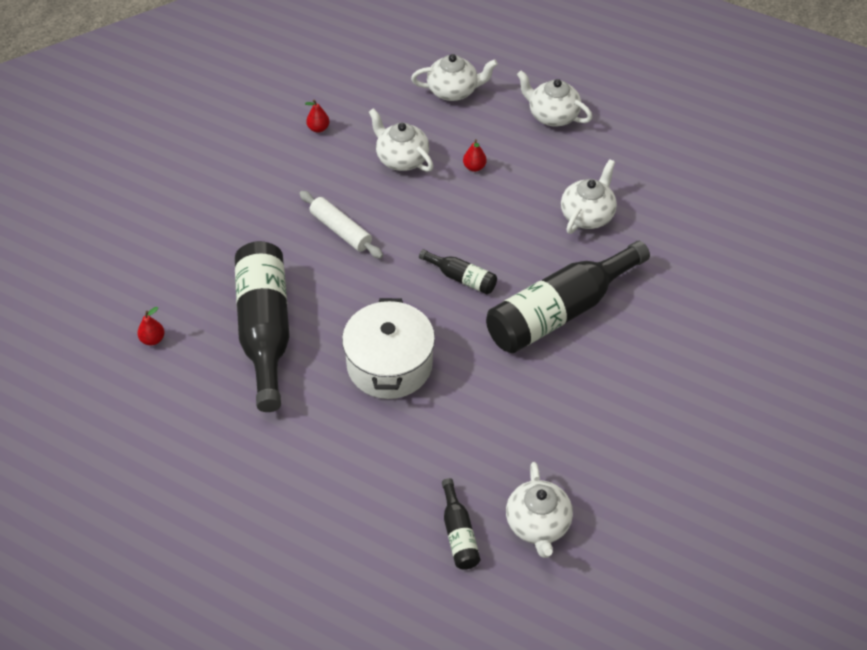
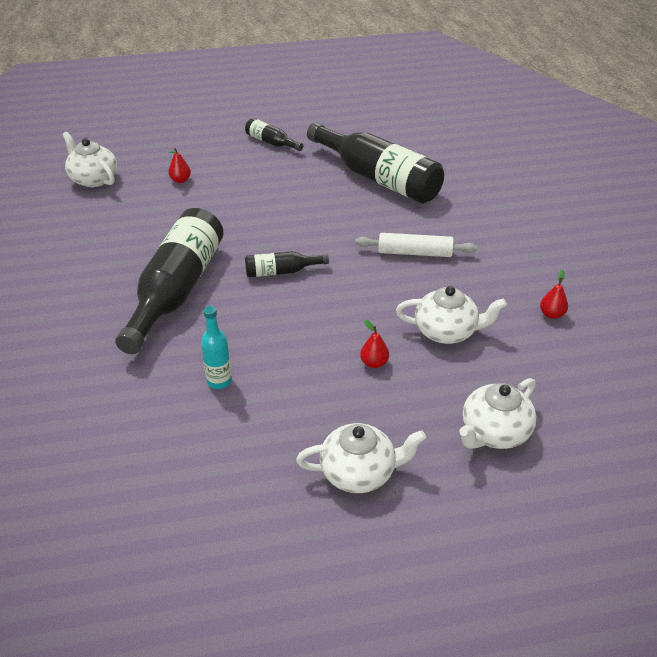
camera: 140 degrees right, 10 degrees down
(153, 339) = (436, 144): red pear -> red pear (180, 180)
(389, 365) = (273, 201): white pot -> none
(459, 533) = (141, 156): black bottle -> black bottle (271, 142)
(587, 215) = (219, 381): white teapot -> turquoise bottle

